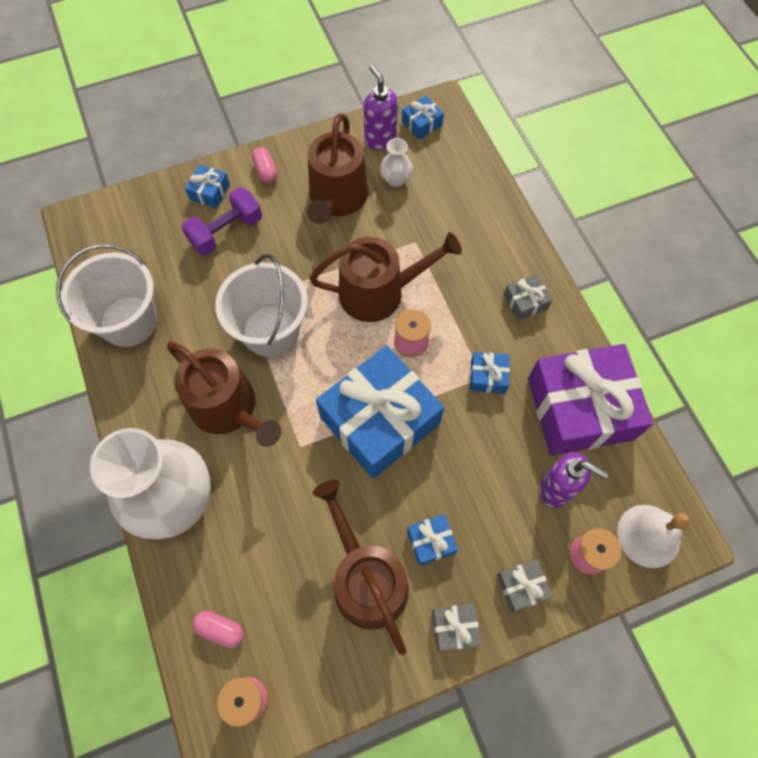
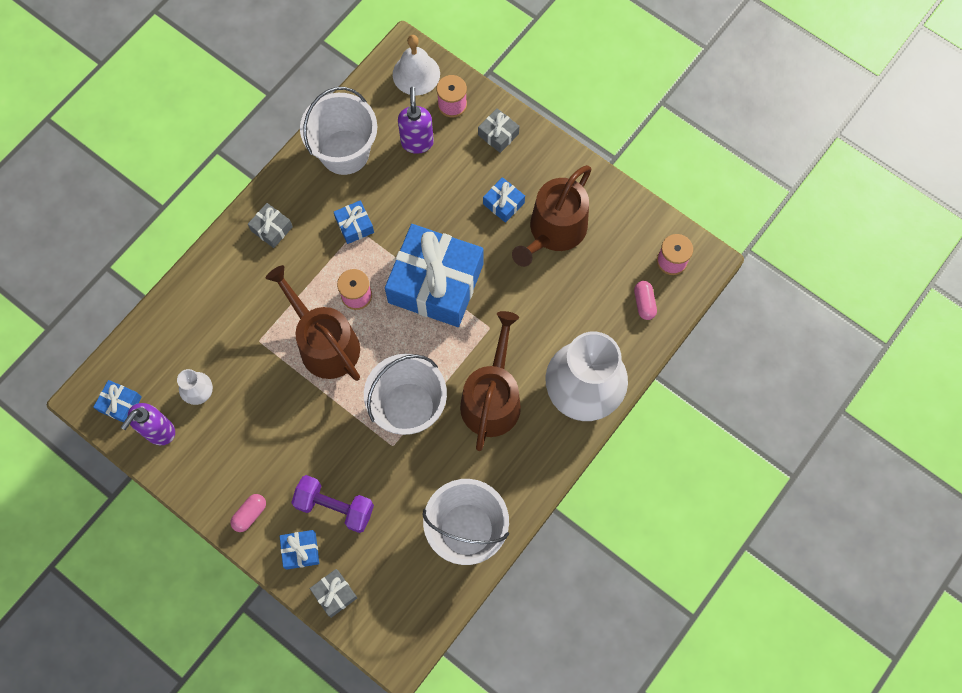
camera: 120 degrees left, 5 degrees up
(337, 199) = (248, 431): brown watering can -> none
(454, 627) = (550, 162): grey gift -> grey gift (334, 594)
(580, 408) = (344, 152): purple gift -> white bucket

